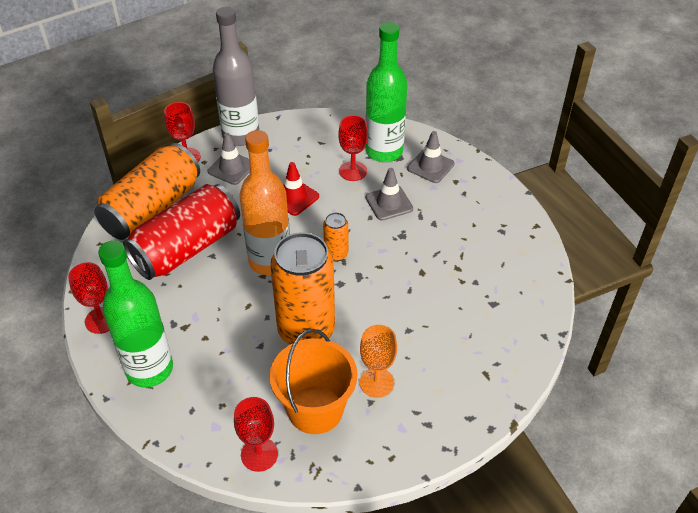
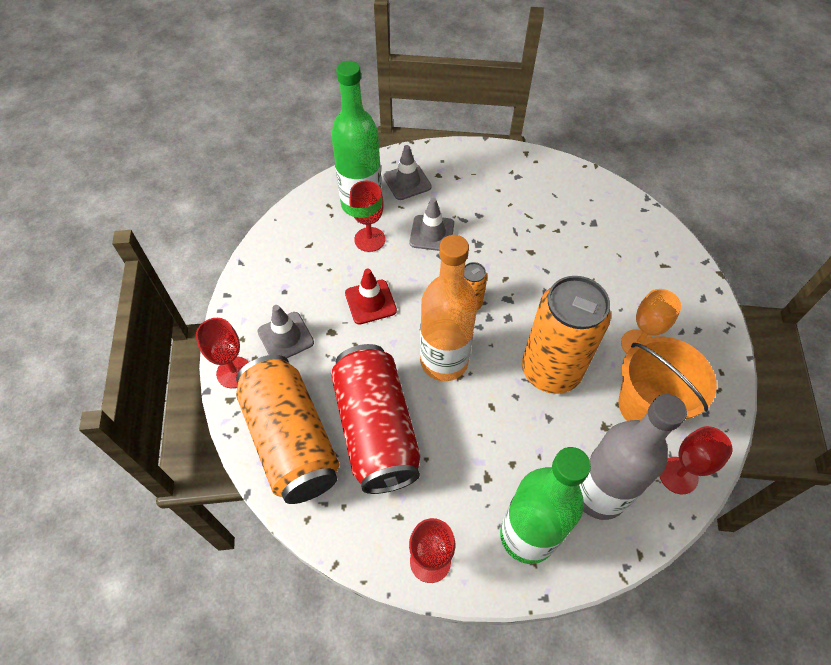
camera: 60 degrees left, 10 degrees up
(241, 135) = (241, 307): grey bottle -> grey bottle (599, 493)

